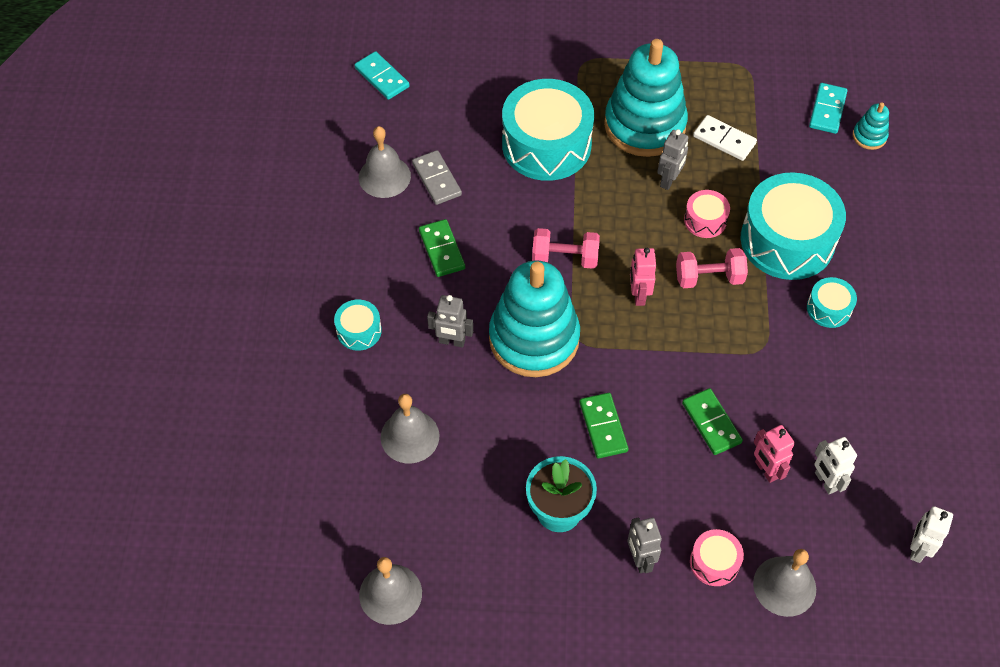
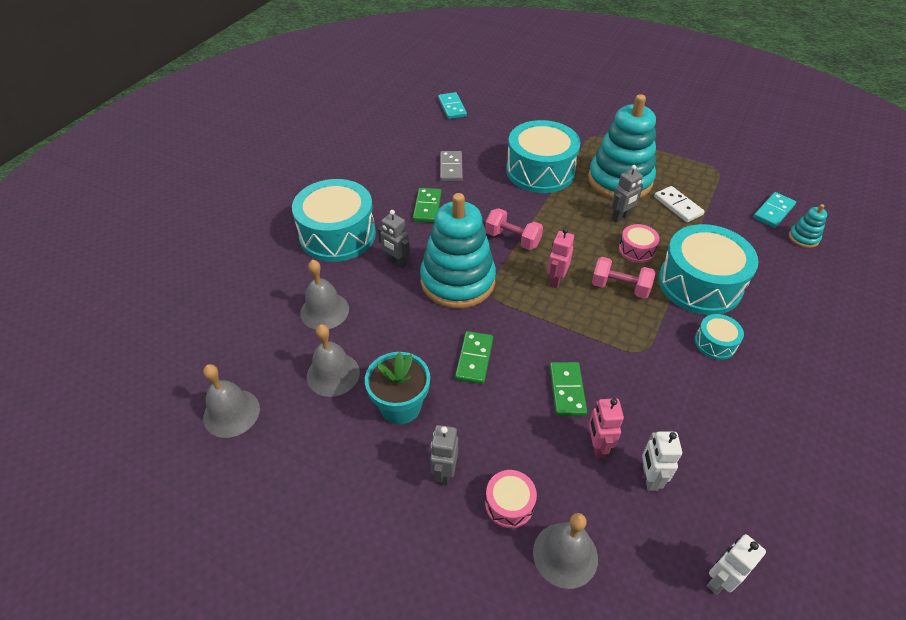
camera: 25 degrees right, 10 degrees down
(359, 331) = (337, 235): turquoise drum -> turquoise drum, size x2.18
(384, 176) = (417, 156): grey bell -> grey bell (333, 374)

